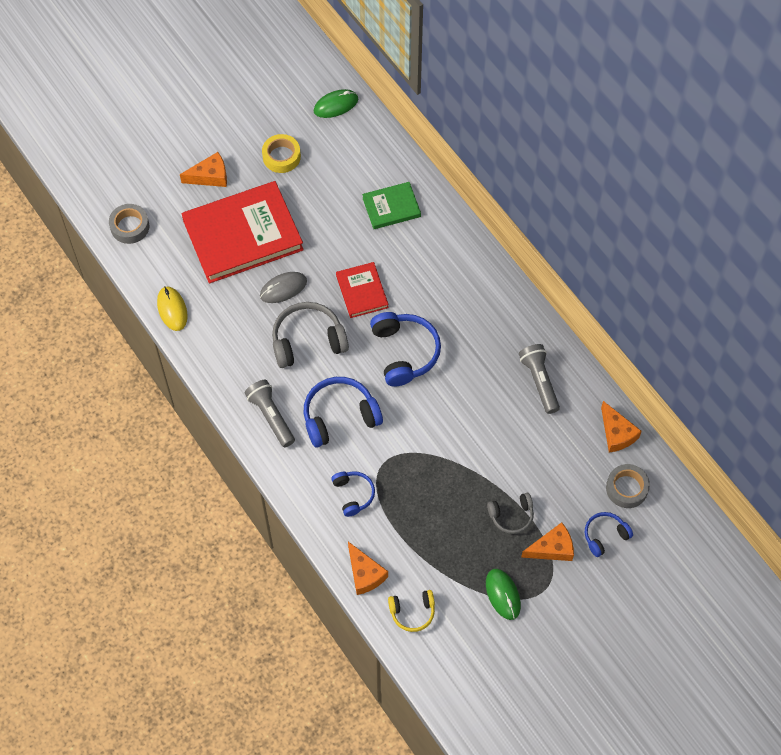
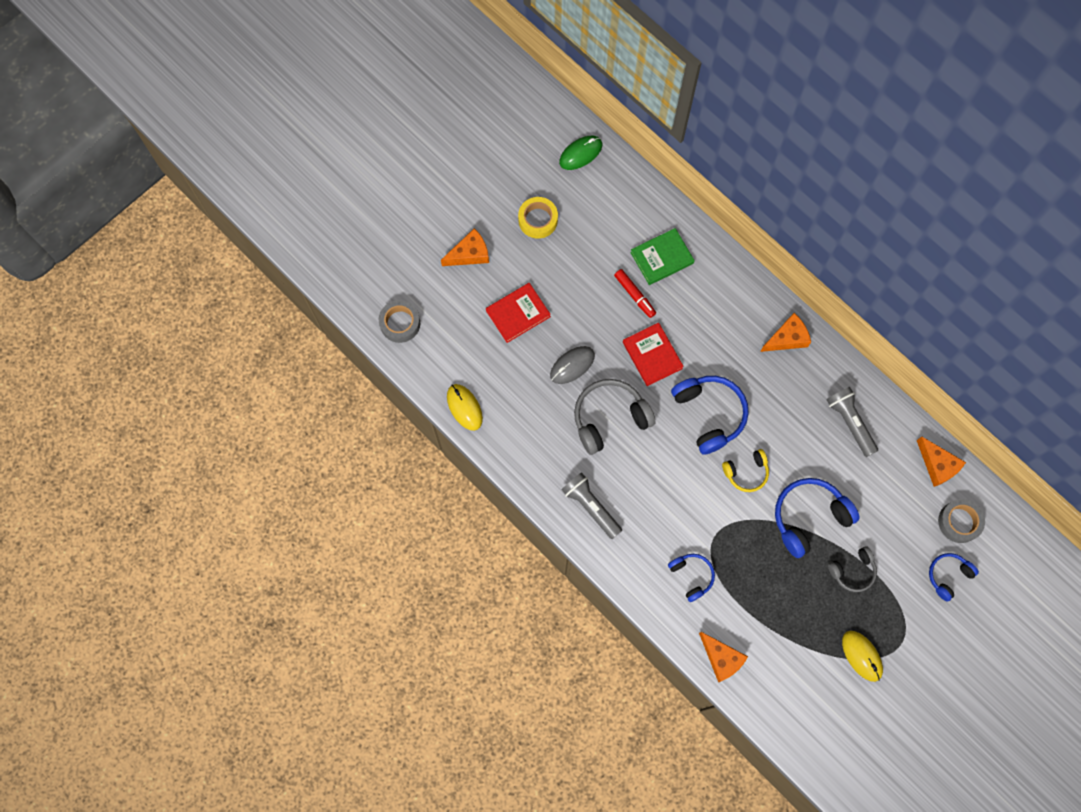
camera: 10 degrees left, 10 degrees up
(243, 235) = (518, 314): red book -> red book, size x0.50
(340, 417) = (660, 495): blue headphones -> blue headphones (809, 518)
(357, 236) = (634, 295): none -> red marker
(412, 612) = (777, 690): yellow headphones -> yellow headphones (746, 472)
(503, 594) = (861, 656): green mouse -> yellow mouse
(552, 548) = (899, 598): orange cheese -> orange cheese (787, 338)

